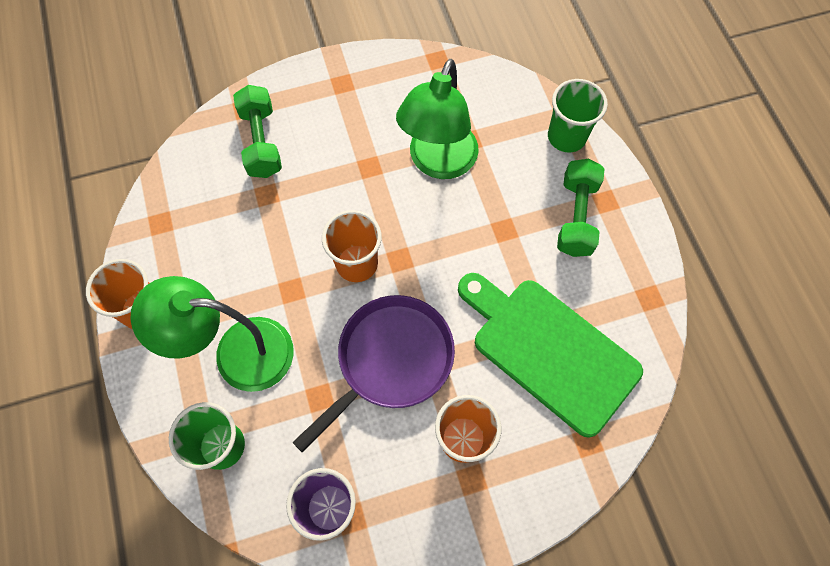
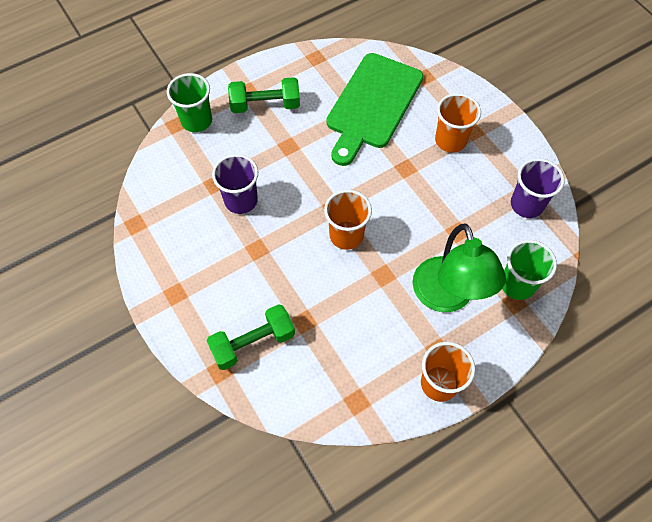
camera: 105 degrees left, 5 degrees down
(390, 360) = (414, 194): purple pan -> none
(438, 163) = (241, 200): green lamp -> purple cup

